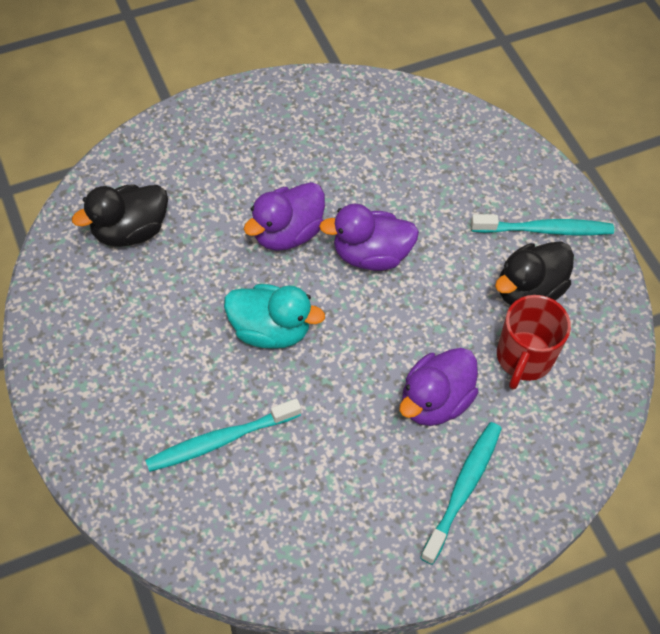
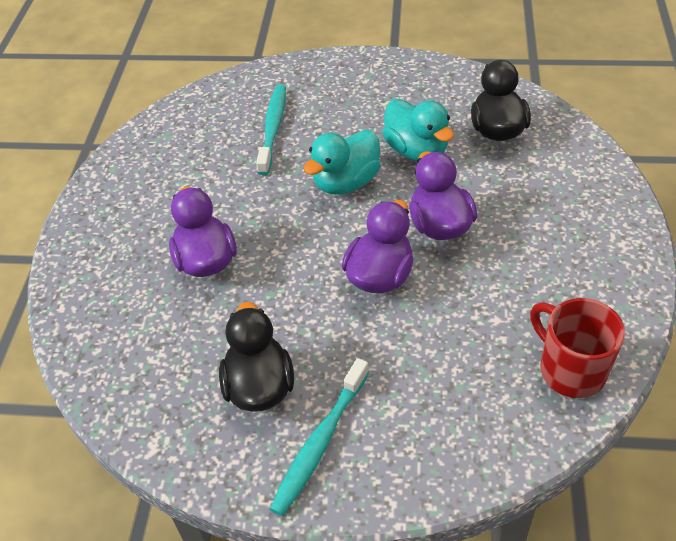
camera: 125 degrees right, 10 degrees down
(193, 288) = (416, 150): none -> turquoise duck
(463, 489) = (123, 246): turquoise toothbrush -> none
(523, 358) = (194, 344): red mug -> red mug (570, 370)

